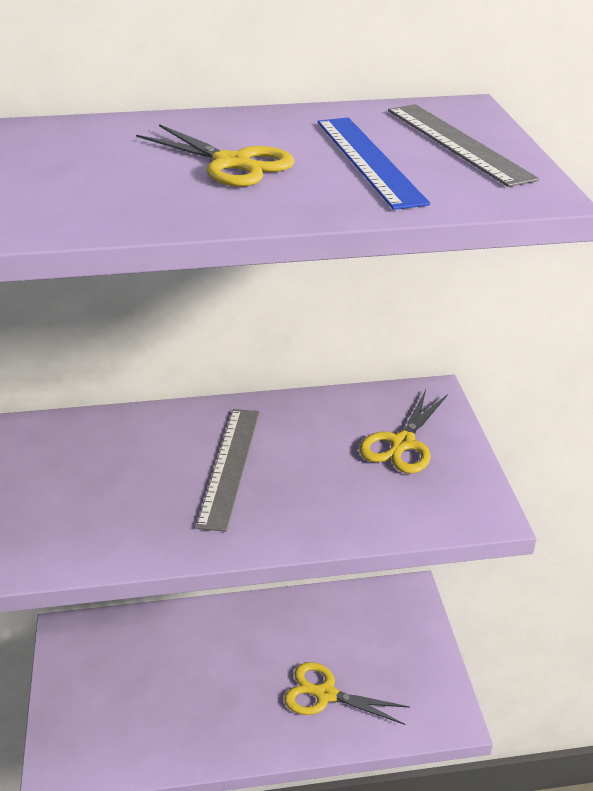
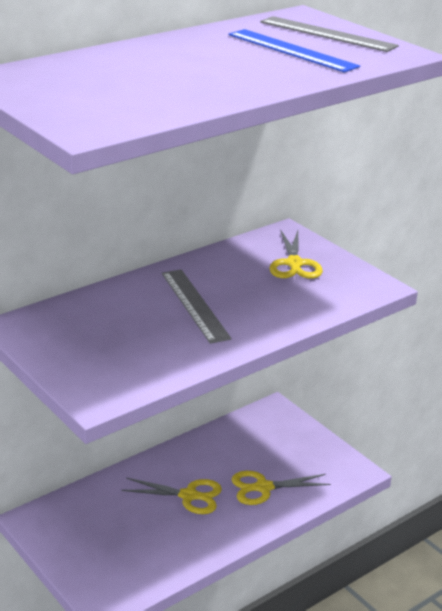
camera: 30 degrees left, 5 degrees down
(231, 163) = (214, 64): yellow scissors -> yellow scissors (188, 496)

